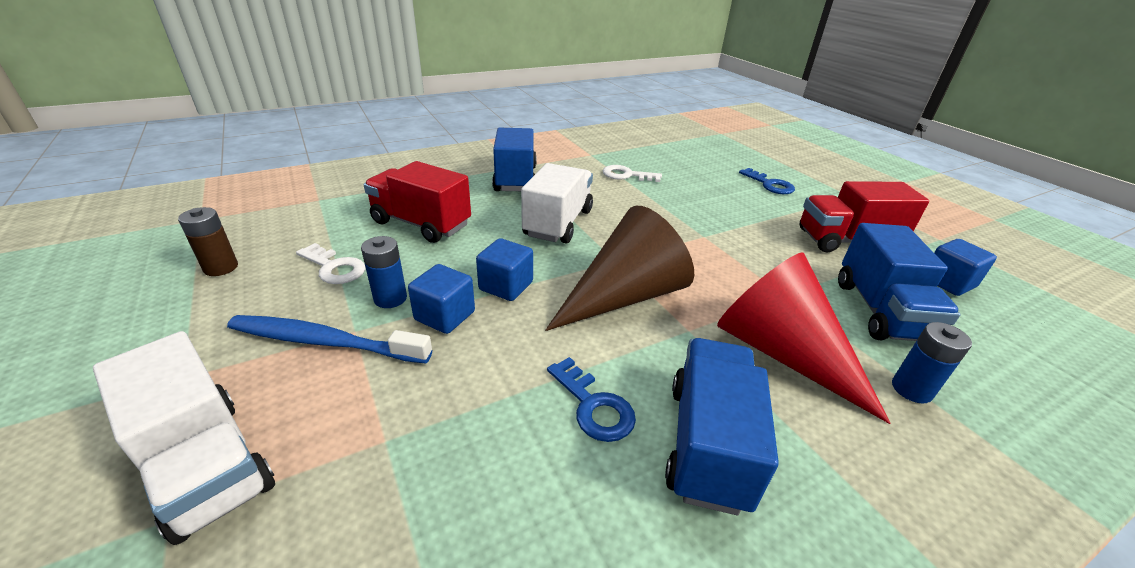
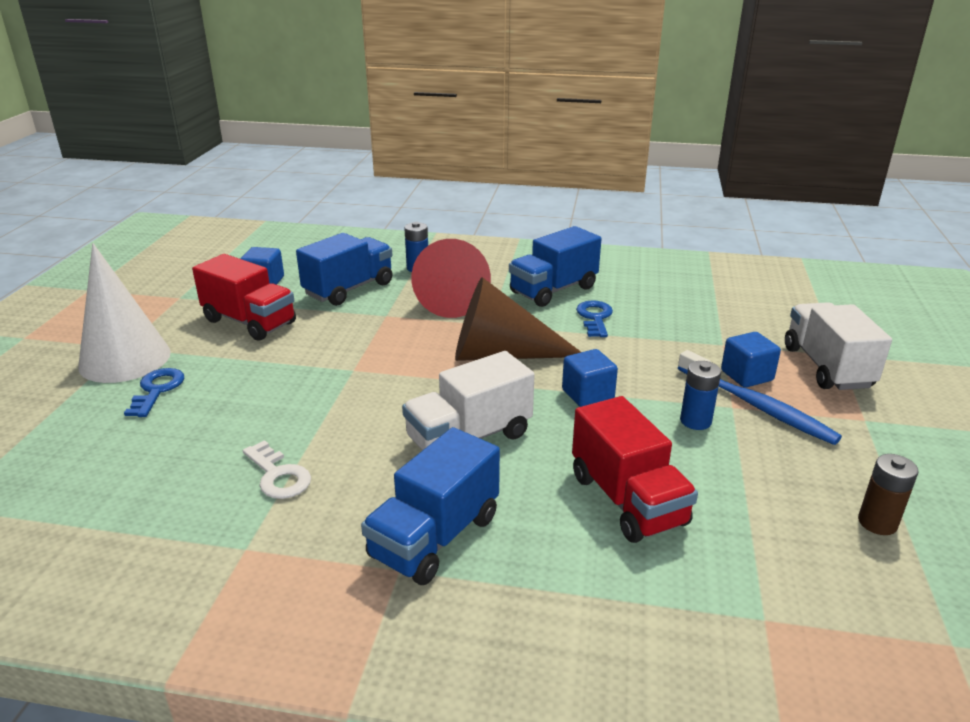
camera: 140 degrees left, 5 degrees down
(334, 268) = (745, 474): white key -> none
(445, 316) = (655, 391): blue cube -> blue cube (746, 376)
(829, 191) = (125, 359): none -> white cone

